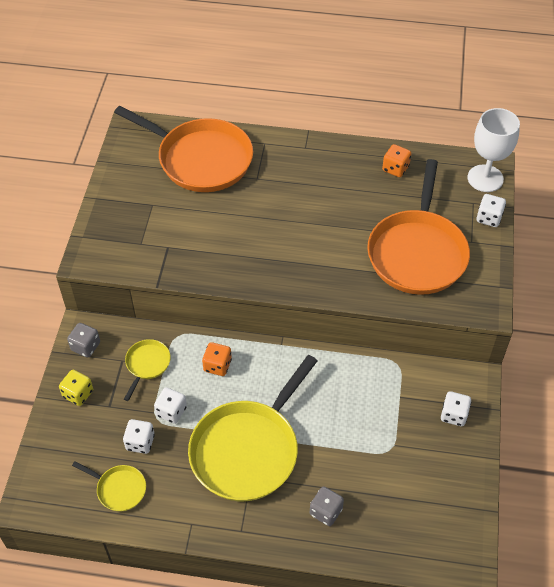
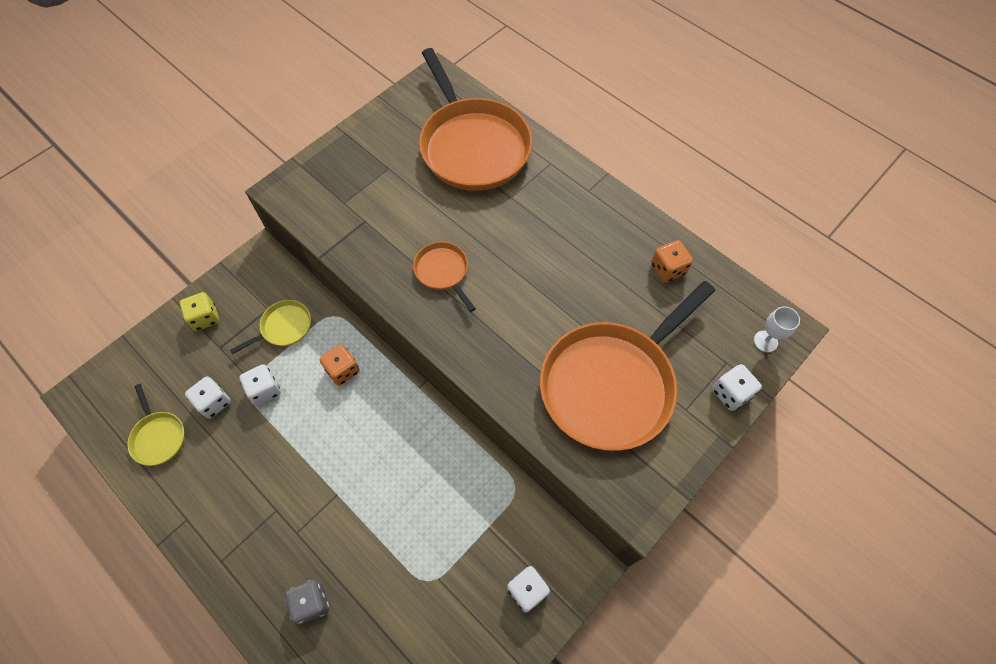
camera: 35 degrees right, 10 degrees up
(85, 346) = (249, 275): grey dice -> none
(248, 450) = (296, 480): yellow pan -> none
(253, 248) = (443, 271): none -> orange pan
(485, 178) = (765, 341): white goblet -> white goblet, size x0.49

